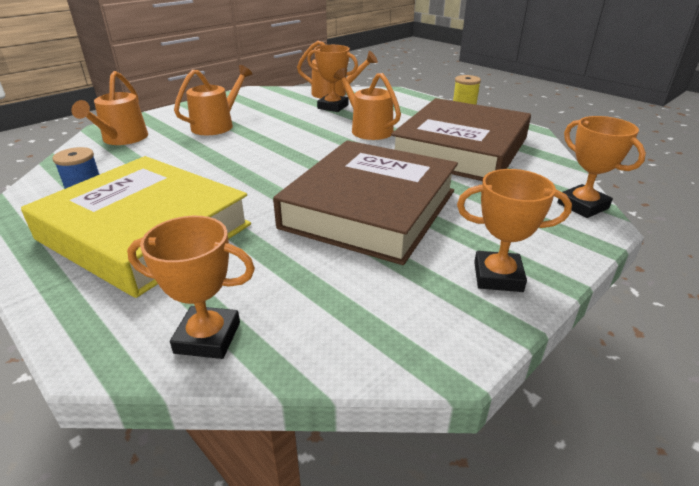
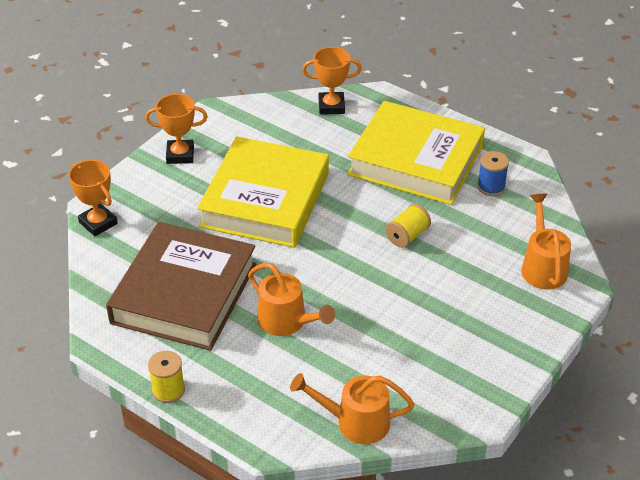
camera: 170 degrees right, 10 degrees up
(217, 125) = (463, 308): orange watering can -> none
(224, 166) = (407, 236): none -> yellow spool
(333, 107) = (344, 376): orange trophy -> none
(370, 209) = (265, 200): brown book -> yellow book

